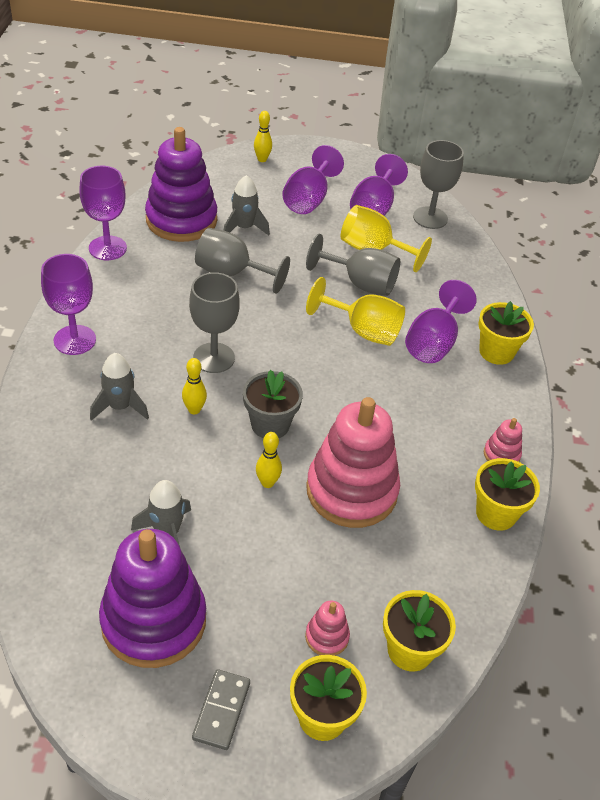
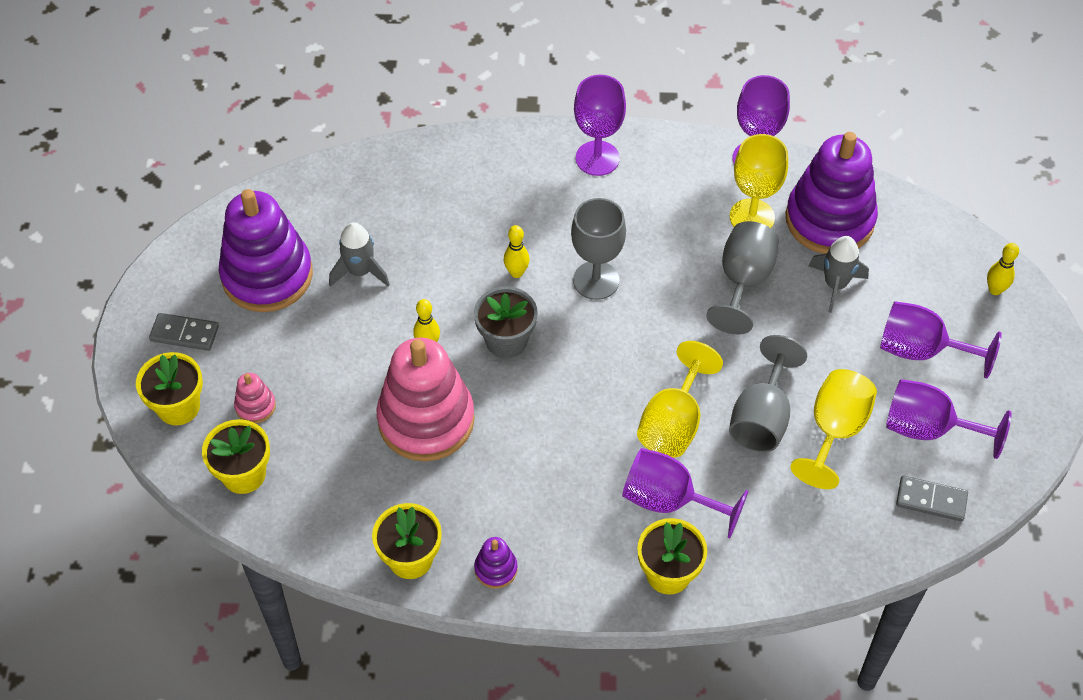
camera: 90 degrees right, 10 degrees up
(120, 407) = (510, 211): grey rocket -> none
(168, 259) = (752, 217): none -> yellow goblet
(430, 218) = (931, 500): grey goblet -> grey domino
(501, 454) = (496, 569): pink stacking toy -> purple stacking toy

